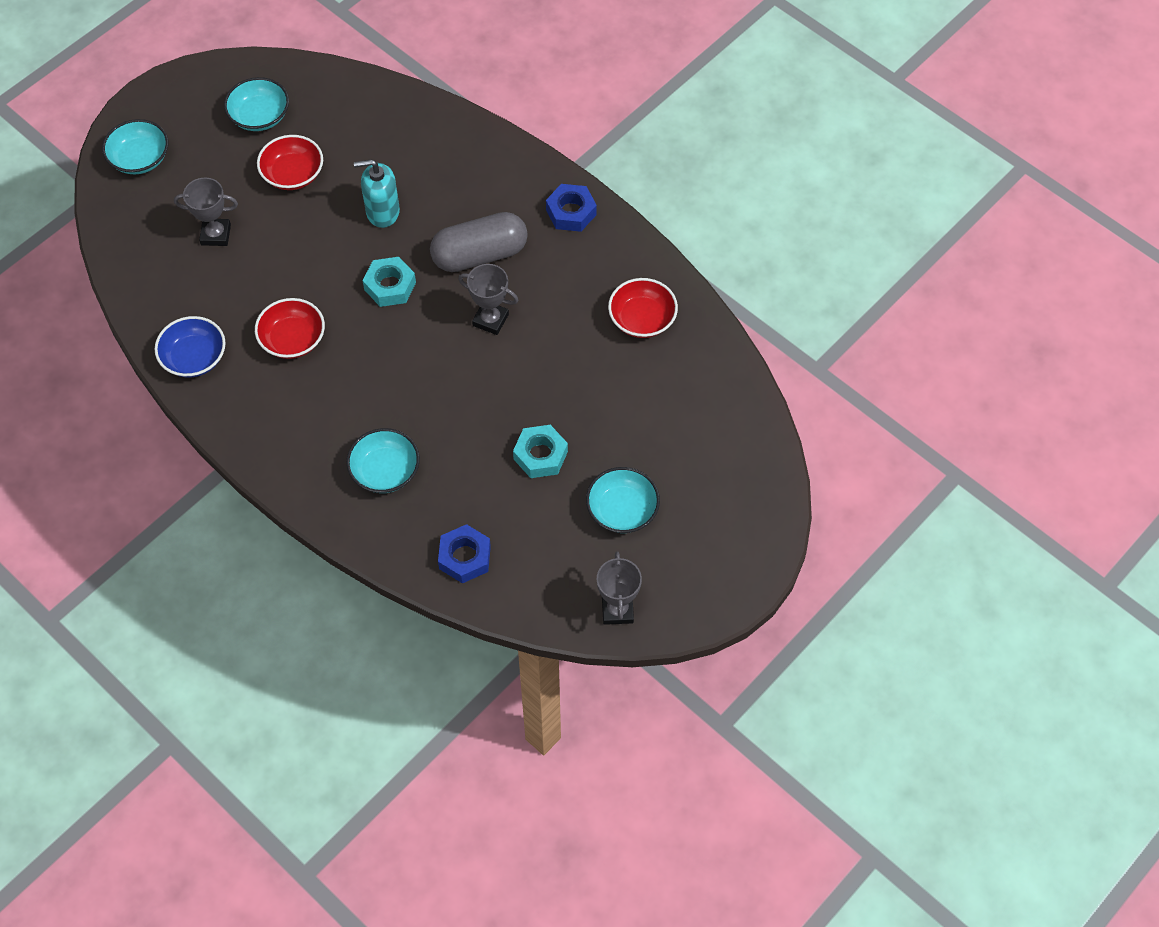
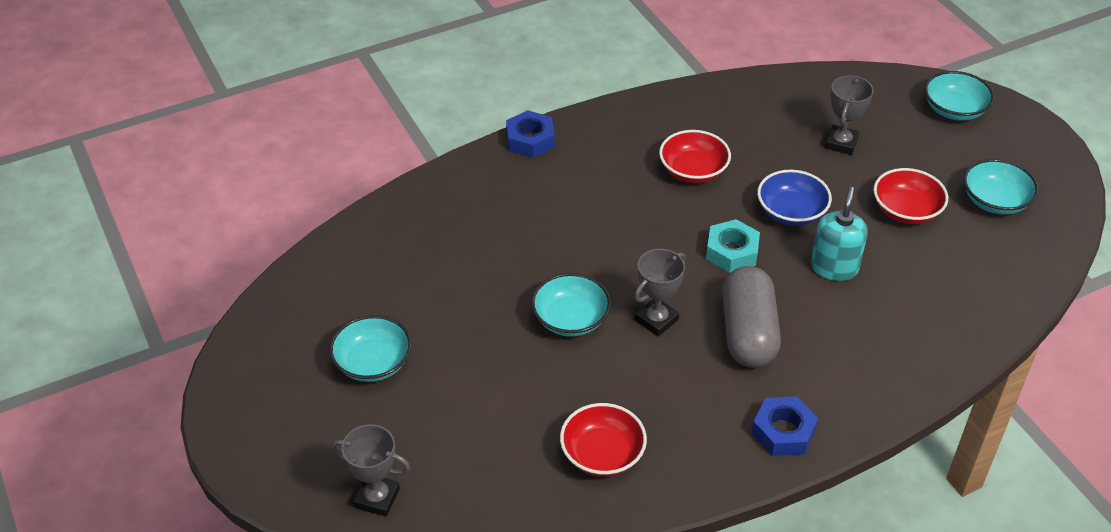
camera: 110 degrees right, 15 degrees down
(194, 358) = (699, 106): blue bowl -> blue bowl (791, 212)
(385, 471) = (514, 201): turquoise bowl -> turquoise bowl (570, 319)
(464, 557) = (393, 233): blue nut -> blue nut (530, 140)
(540, 455) = (471, 316): turquoise nut -> none
(617, 610) = (269, 327): grey trophy -> grey trophy (377, 498)

